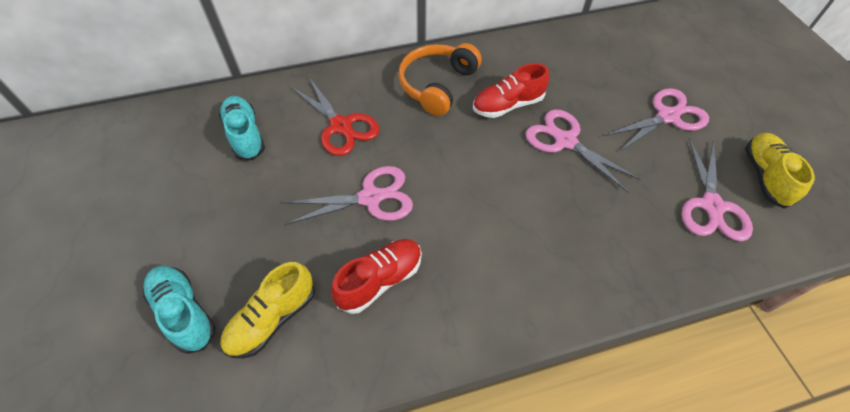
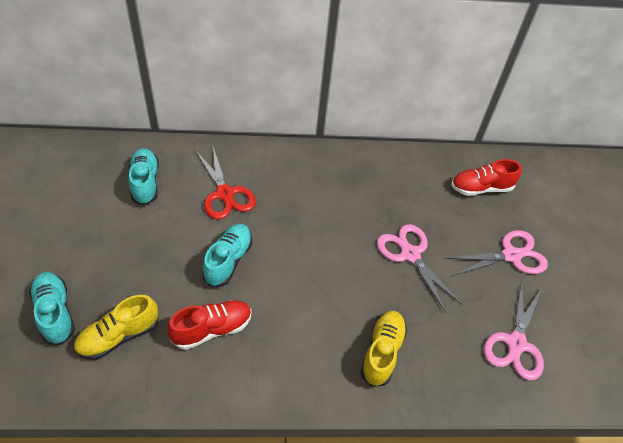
camera: 10 degrees right, 5 degrees down
(371, 197) = (228, 260): pink scissors -> turquoise shoe
(437, 85) = (318, 177): orange headphones -> none
(507, 105) = (372, 210): red shoe -> red shoe (481, 188)
(765, 176) = (576, 331): yellow shoe -> yellow shoe (382, 352)

